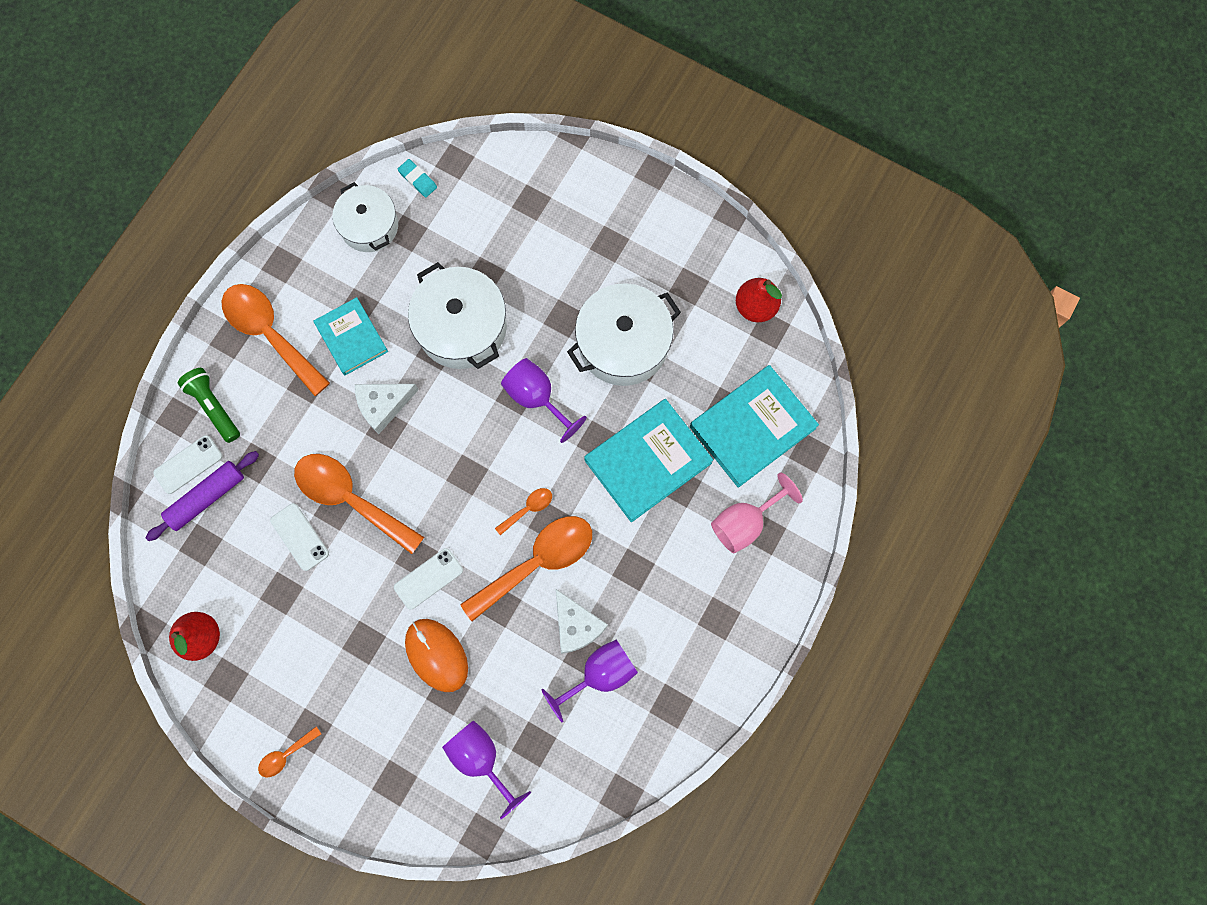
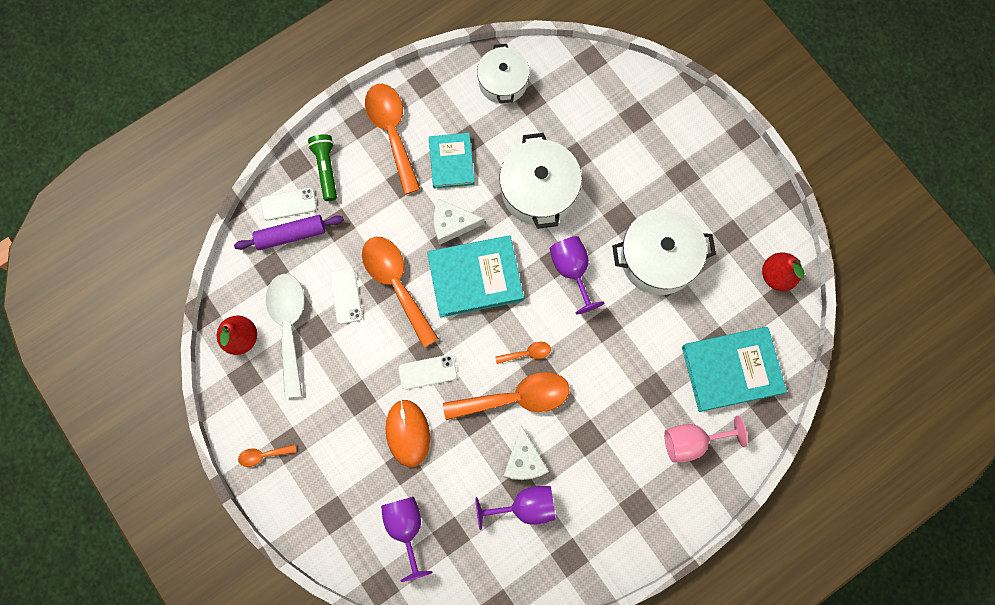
camera: 25 degrees right, 0 degrees up
(250, 599) = (289, 326): none -> white spoon
(417, 179) = (555, 62): turquoise eraser -> none
(647, 461) = (636, 359): turquoise book -> turquoise book (475, 277)

